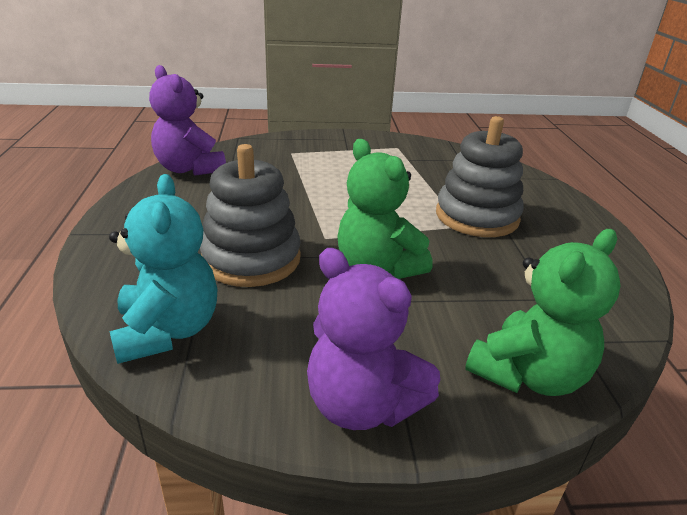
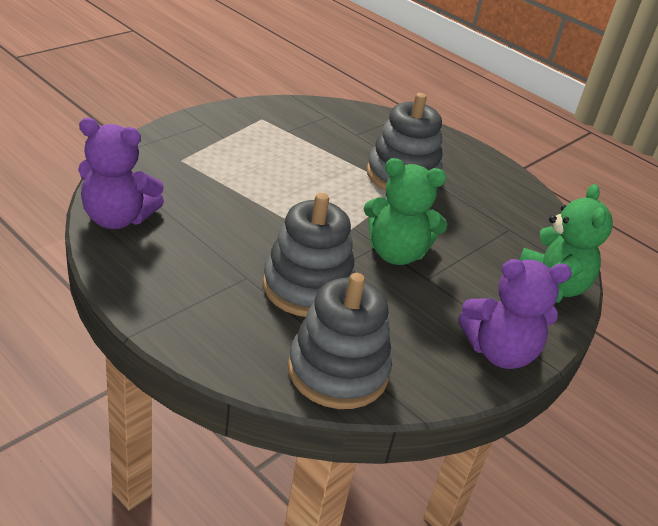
camera: 45 degrees left, 5 degrees up
(168, 331) = (338, 371): turquoise teddy bear -> grey stacking toy

